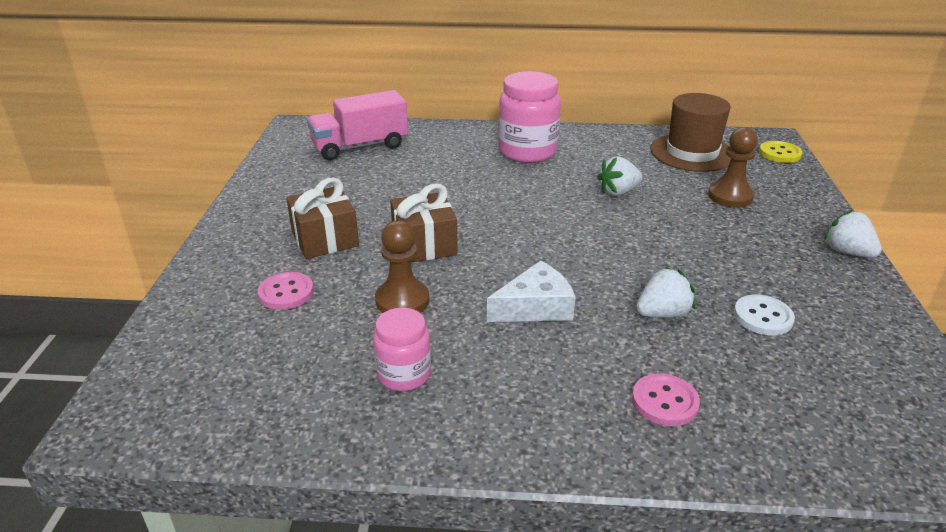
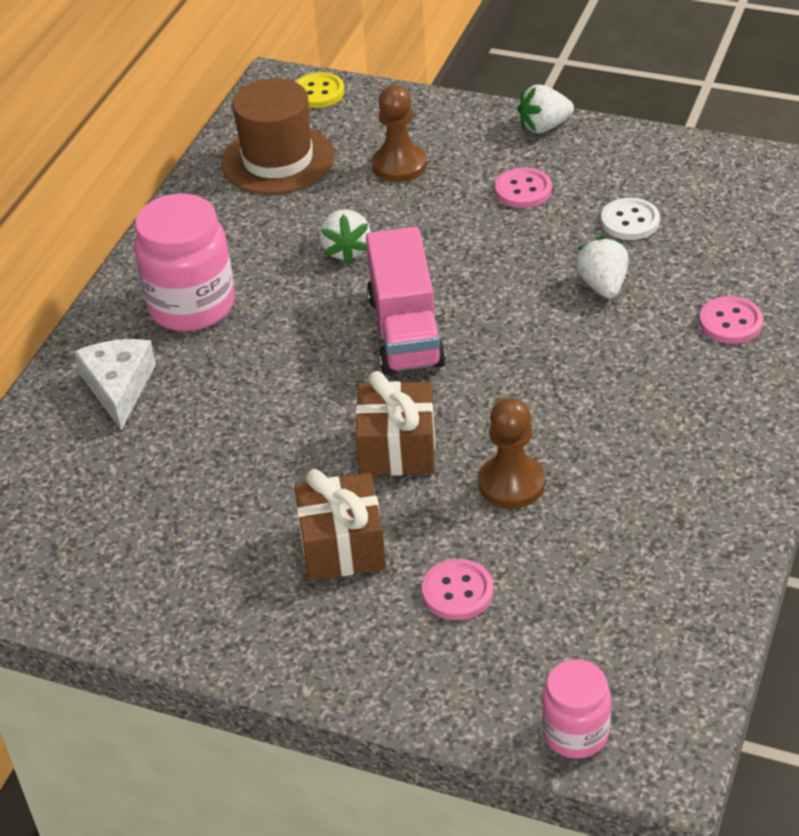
camera: 70 degrees left, 10 degrees up
(360, 146) = (70, 485): pink truck -> pink truck (405, 331)
(404, 375) = (645, 498): pink jar -> pink jar (575, 733)
(535, 307) = (561, 376): white cheese -> white cheese (119, 387)
(752, 254) = (523, 190): none -> pink button

